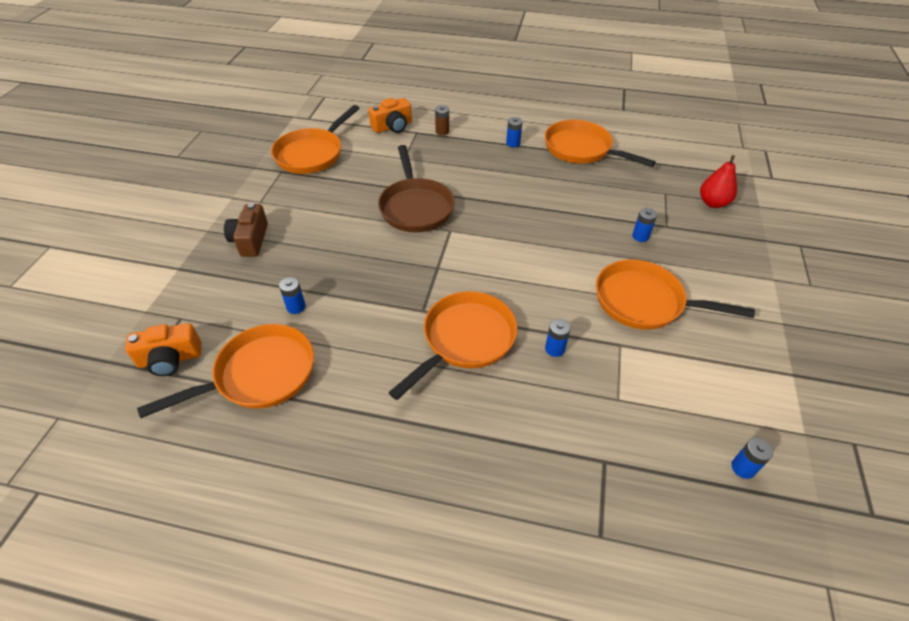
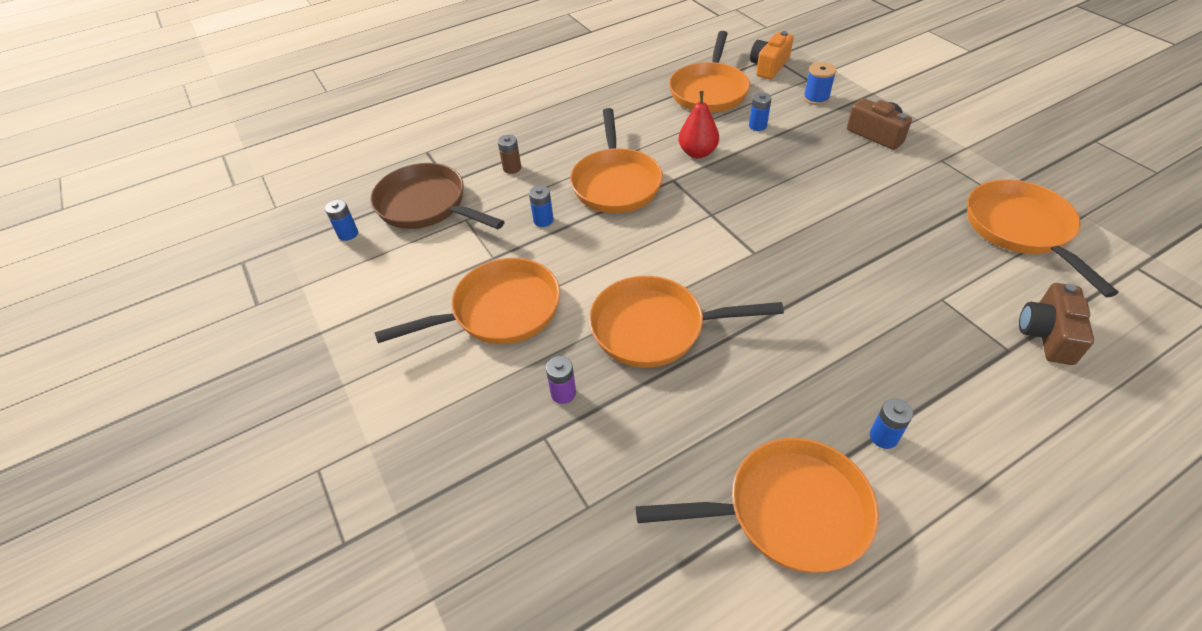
camera: 140 degrees right, 0 degrees up
(215, 296) = (816, 98): none -> blue spool
(392, 127) = (1047, 335): orange camera -> brown camera
(415, 207) = (822, 251): brown pan -> brown pan (426, 205)
(442, 131) = (989, 379): brown battery -> brown battery (512, 168)
(557, 233) = (655, 328): none -> orange pan
(640, 236) = (563, 393): blue battery -> purple battery
(713, 203) = (508, 542): red pear -> red pear (697, 153)

